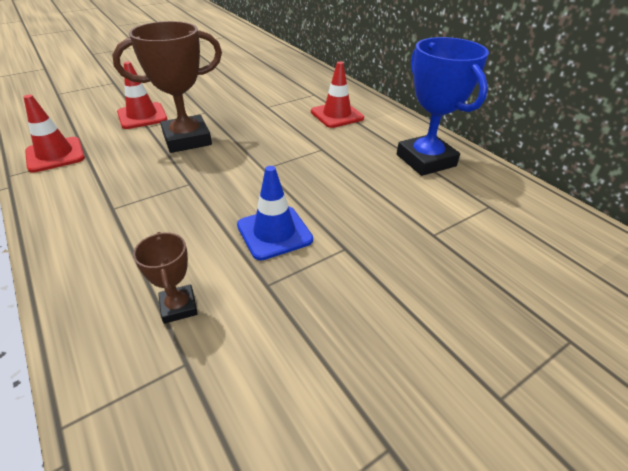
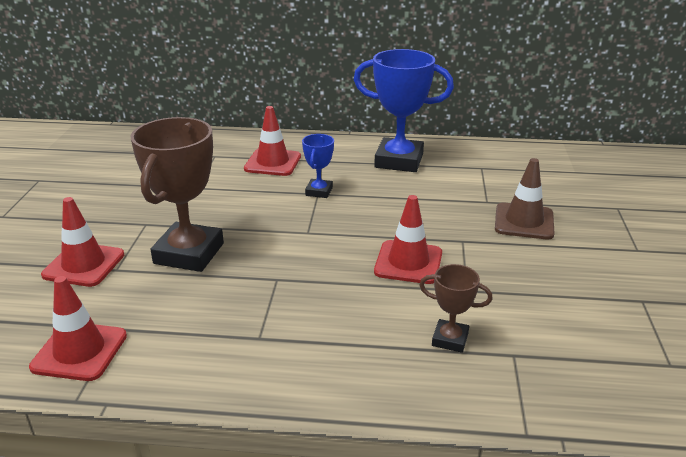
camera: 50 degrees left, 10 degrees down
(274, 232) = (408, 262): blue traffic cone -> red traffic cone
(325, 148) = (319, 191): none -> blue trophy
(430, 274) = (524, 221): none -> brown traffic cone

